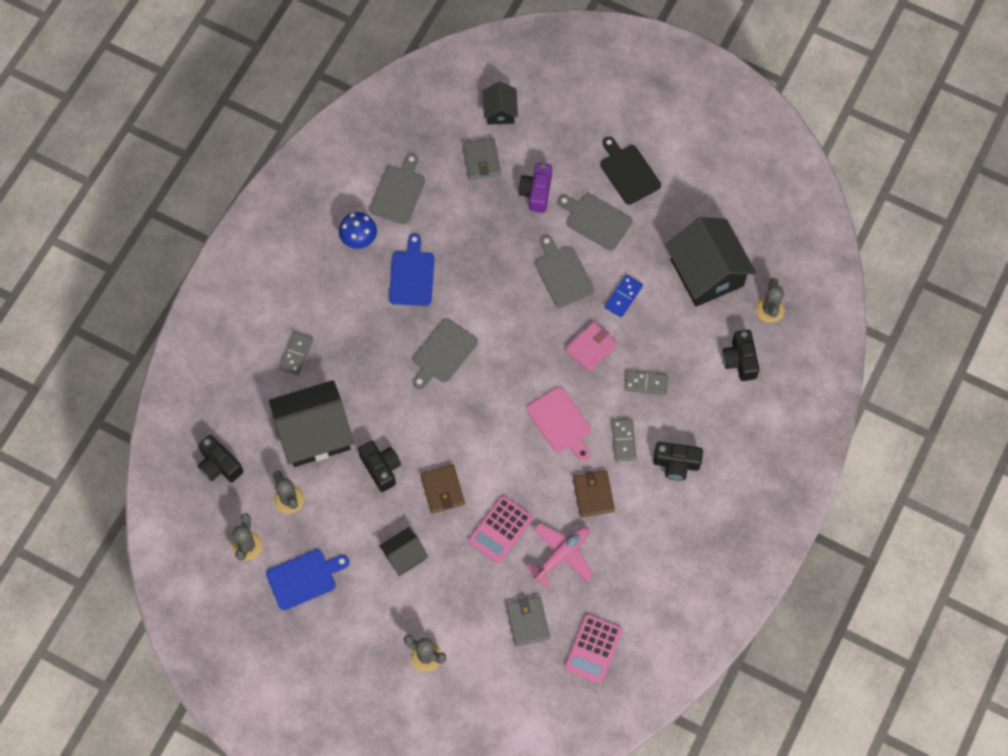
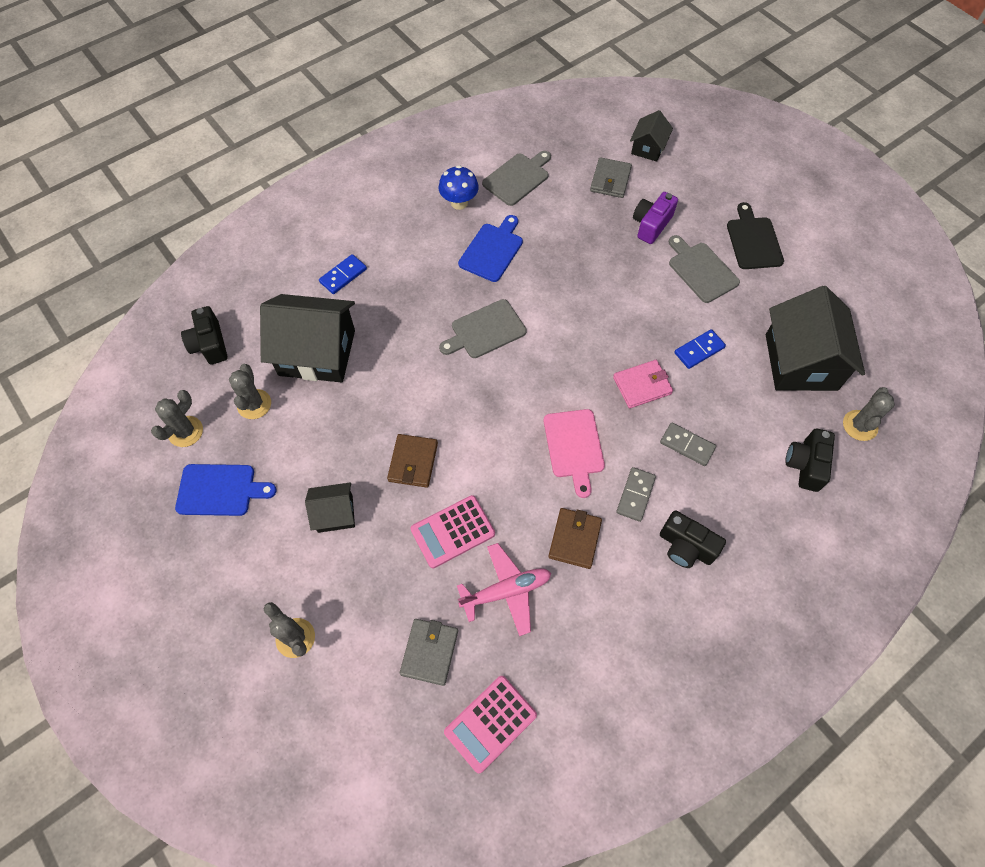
camera: 25 degrees right, 5 degrees down
(296, 354) = (343, 276): grey domino -> blue domino
(381, 468) = (362, 413): black camera -> none
(563, 274) = (644, 305): grey cutting board -> none

